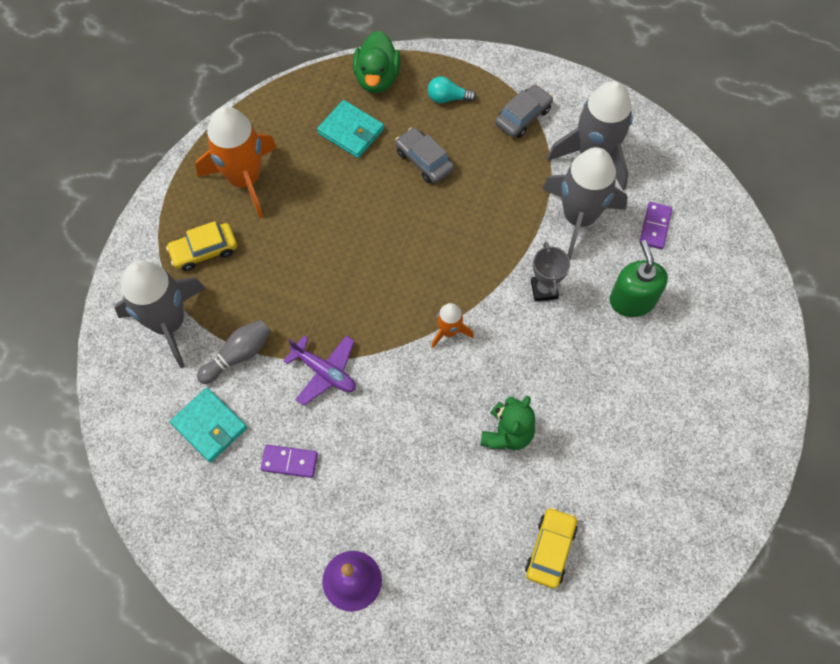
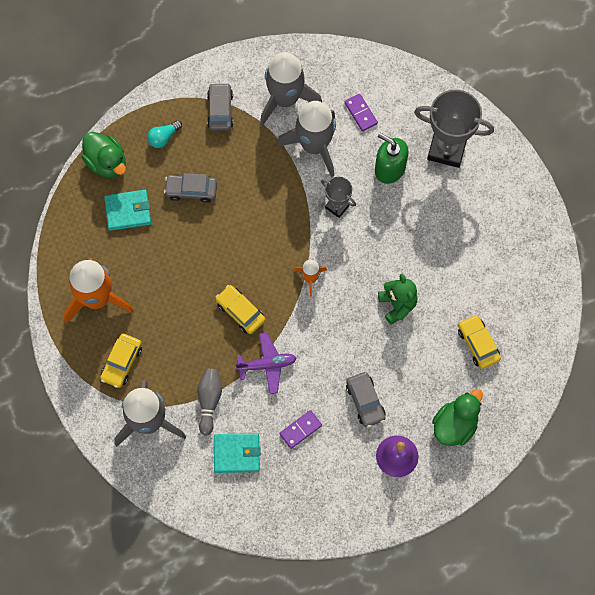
camera: 45 degrees left, 5 degrees up
(353, 302) = (240, 312): none -> yellow car
(378, 496) = (365, 401): none -> grey car
(441, 608) = (455, 425): none -> green duck
(710, 332) = (447, 149): none -> grey trophy

